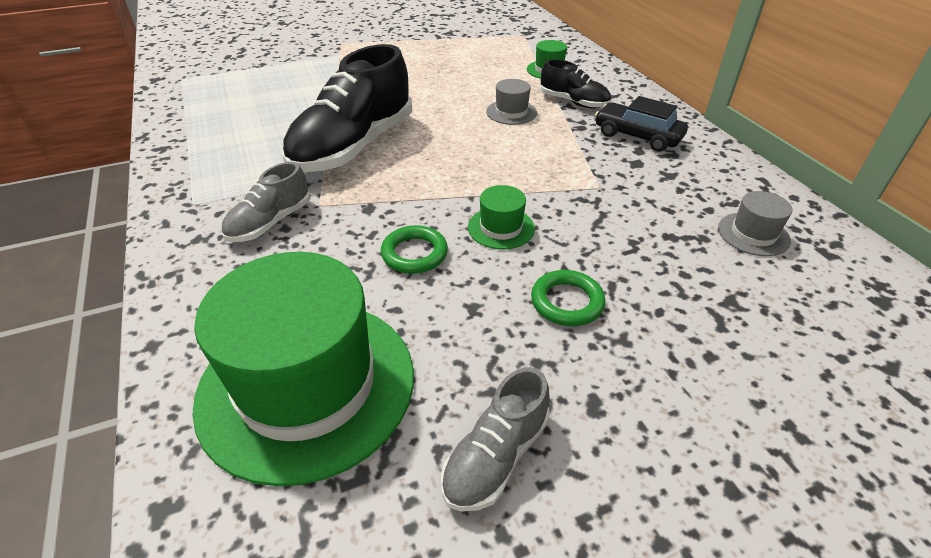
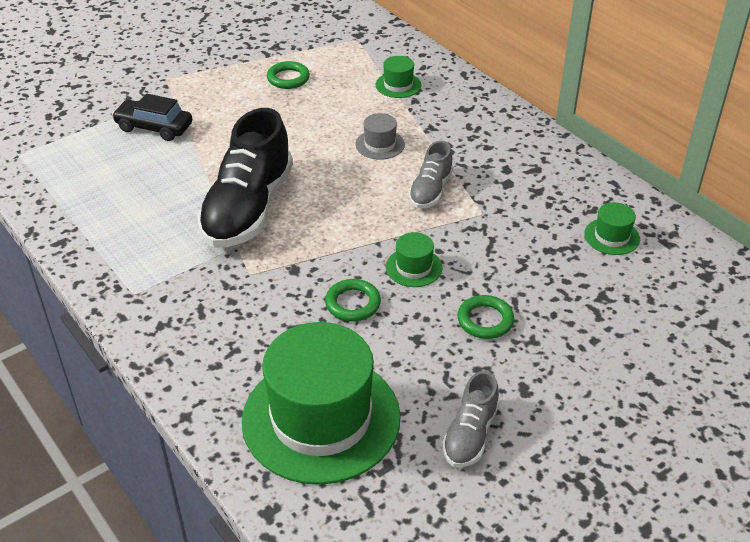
camera: 15 degrees left, 0 degrees up
(270, 222) = (216, 299): grey shoe -> grey shoe (430, 190)
(448, 54) = (288, 78): none -> green ring
(573, 102) = (434, 123): black shoe -> none
(637, 136) = (501, 154): black car -> black car (154, 127)
(753, 234) = (612, 236): grey hat -> green hat

